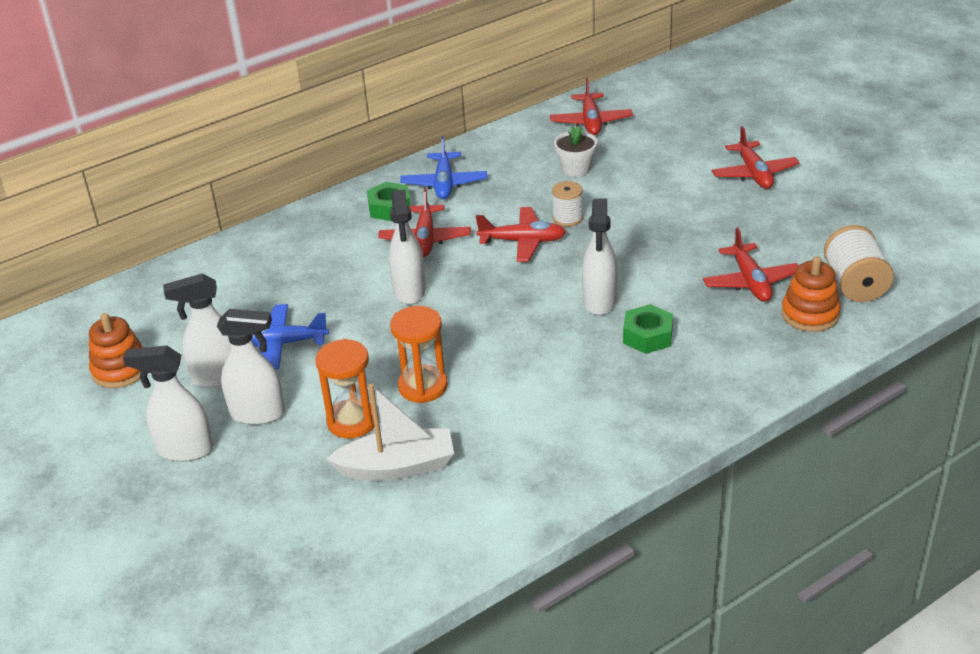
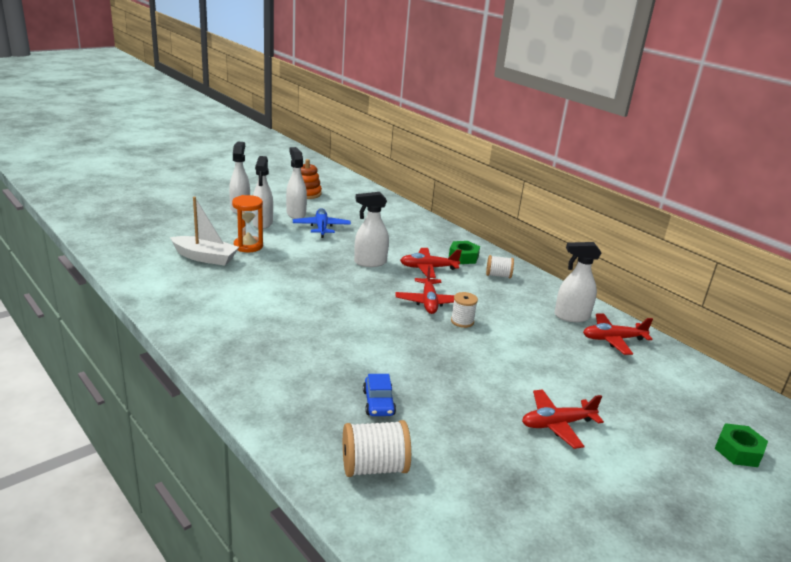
camera: 80 degrees right, 10 degrees down
(397, 467) = (205, 257): white boat -> white boat turned 60 degrees counterclockwise
(423, 386) = (273, 265): orange hourglass -> none
(444, 183) = (498, 275): blue plane -> white spool
(576, 169) = (535, 328): white flower pot -> none
(599, 301) = (354, 329): white spray bottle -> white spray bottle (571, 316)
(647, 336) = (310, 346): green nut -> green nut (738, 451)
(750, 282) = (378, 403): red plane -> blue car
(810, 314) = (329, 431): orange stacking toy -> none

